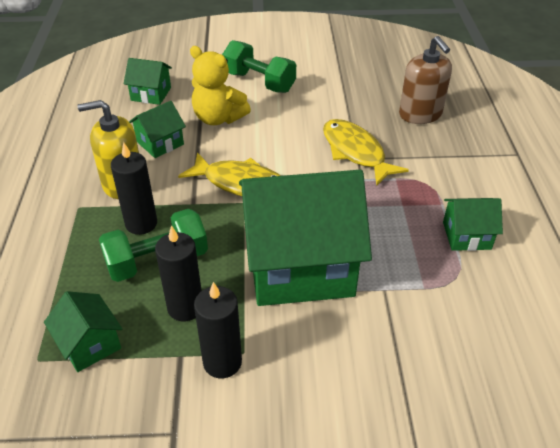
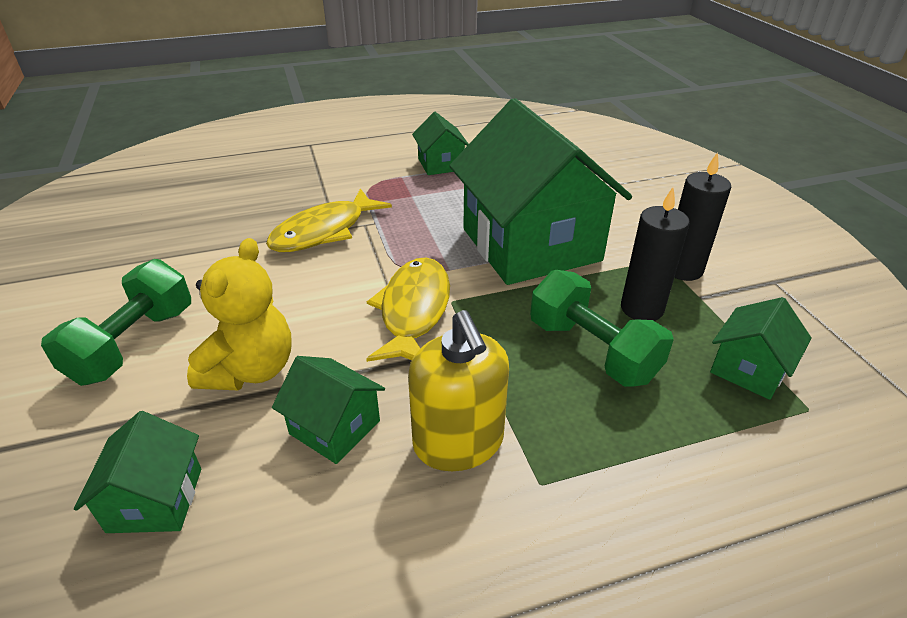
camera: 105 degrees left, 5 degrees down
(141, 224) = (537, 388): black candle -> none
(420, 114) = (238, 196): brown soap dispenser -> none

